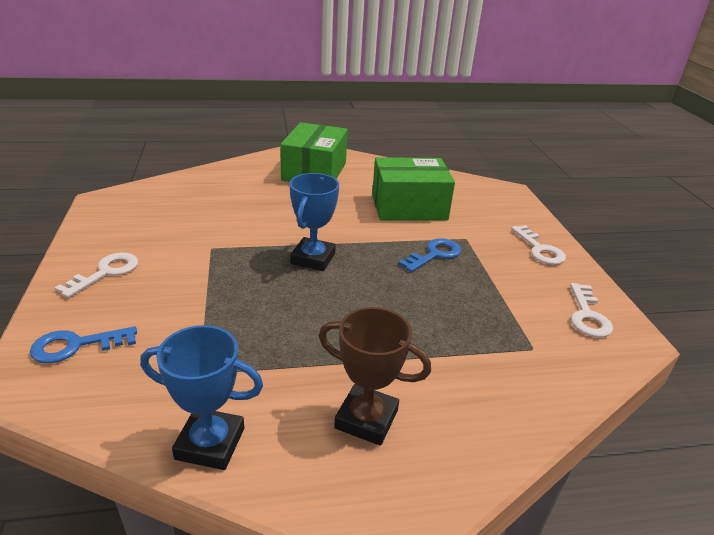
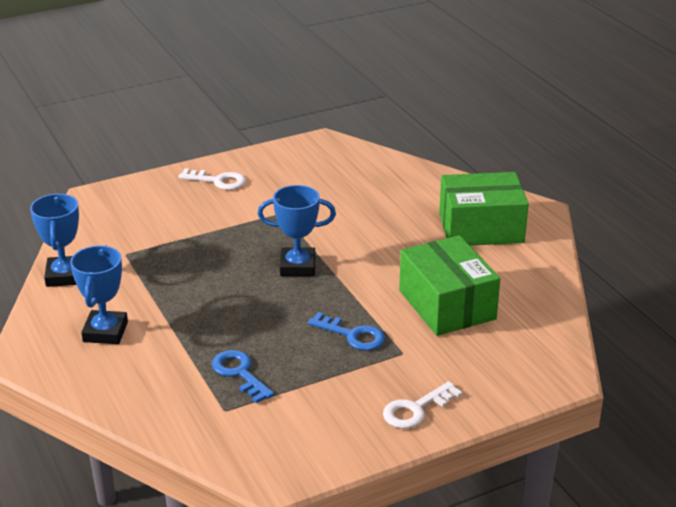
camera: 75 degrees right, 0 degrees up
(76, 346) = (132, 201): blue key -> blue key (239, 373)
(366, 419) = (105, 332): brown trophy -> blue trophy
(587, 315) = (297, 446): white key -> none

